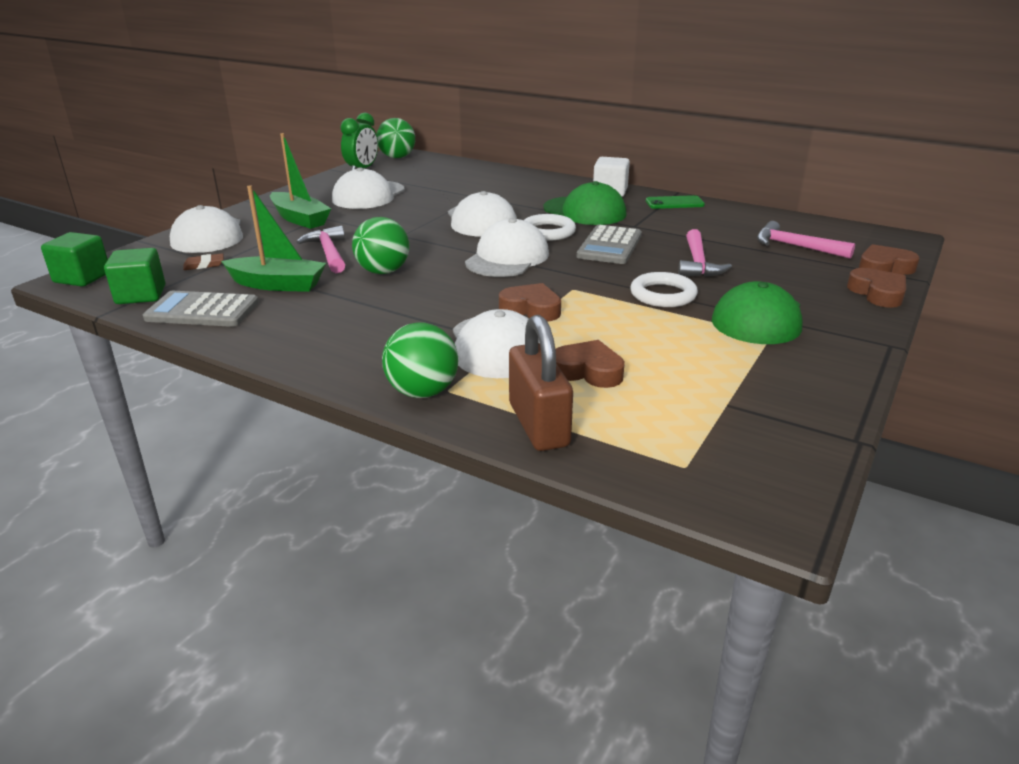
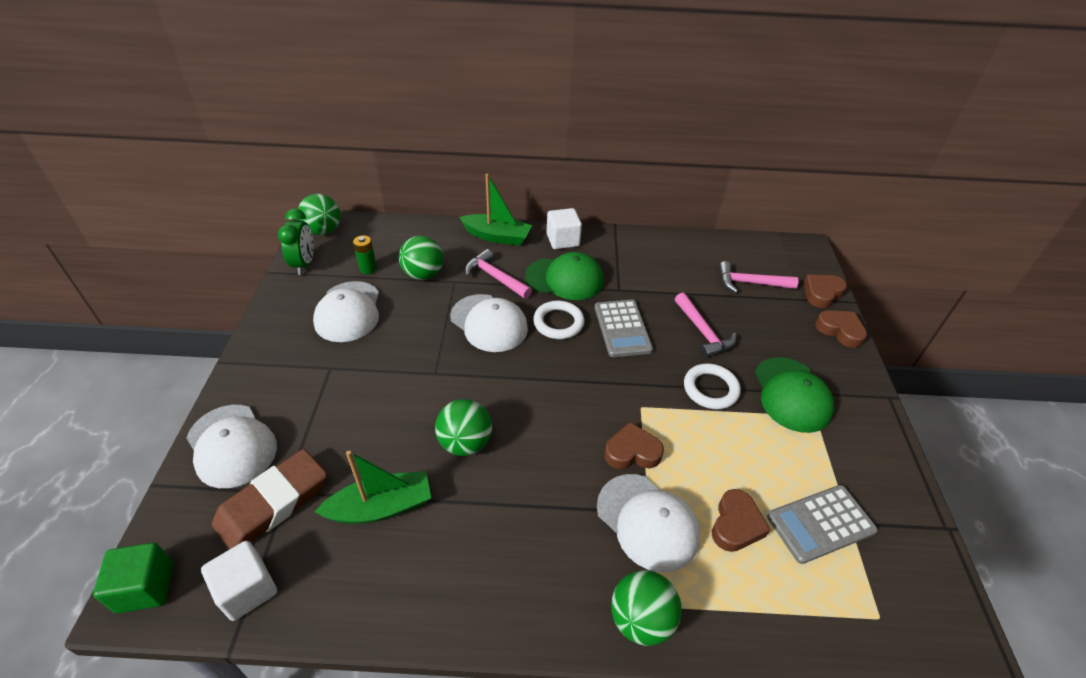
camera: 30 degrees left, 15 degrees up
(141, 295) = (247, 590): green cube -> white cube
(202, 311) = (340, 587): grey calculator -> grey calculator (820, 524)
(204, 265) = (273, 503): brown eraser -> brown eraser, size x2.50
(300, 219) = (310, 379): green boat -> green boat (497, 236)
(328, 253) = (388, 430): pink hammer -> pink hammer (495, 277)
(410, 179) = (368, 268): none -> green battery
(454, 189) = (423, 274): none -> green ball
(507, 258) = (556, 378): white cap -> none
(538, 425) = (755, 618): brown padlock -> none
(588, 371) = (736, 524): brown heart -> brown heart turned 120 degrees clockwise
(674, 203) = (624, 243): green phone -> none

